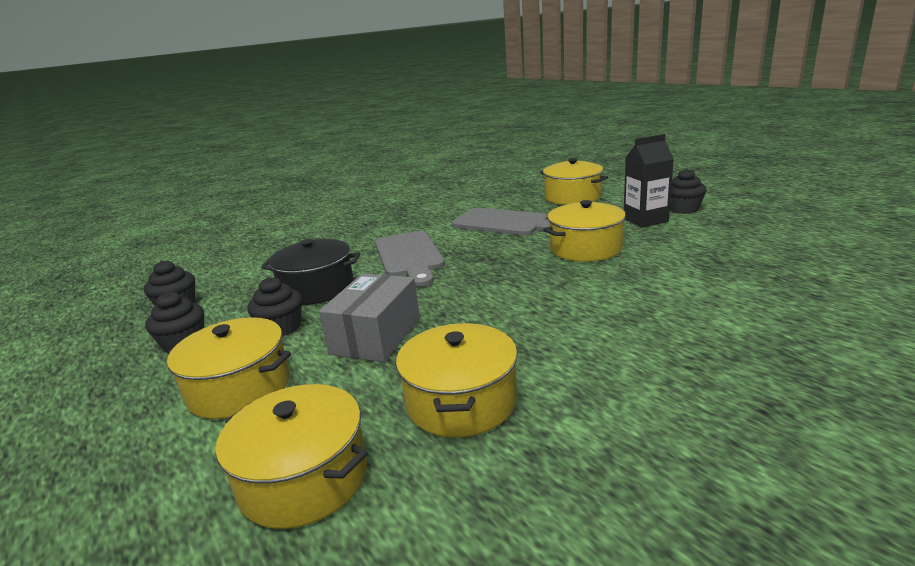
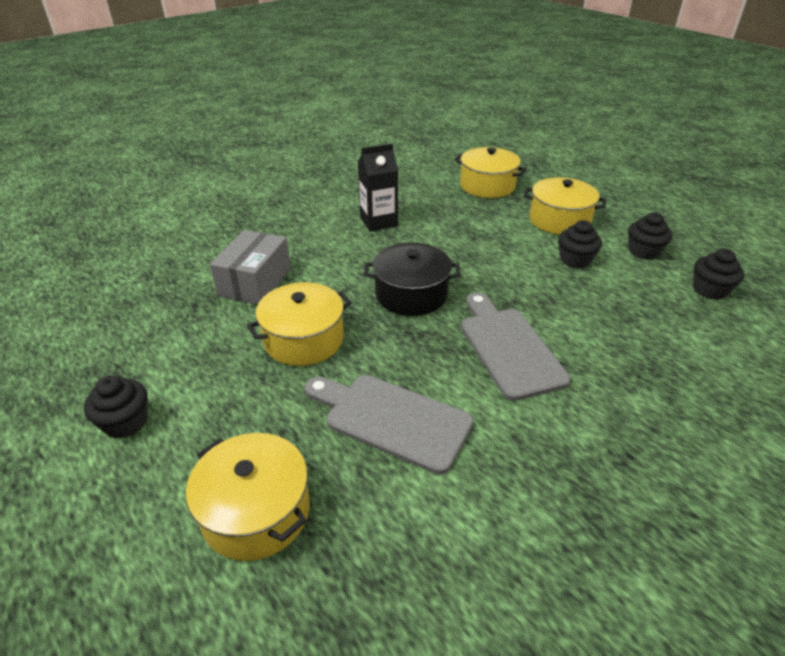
camera: 175 degrees right, 15 degrees up
(317, 288) = (582, 302): black pot -> black pot (411, 294)
(376, 336) = (492, 248): grey box -> grey box (255, 282)
(461, 401) = (423, 209): yellow pot -> none
(645, 220) = (198, 396): black carton -> black carton (378, 222)

